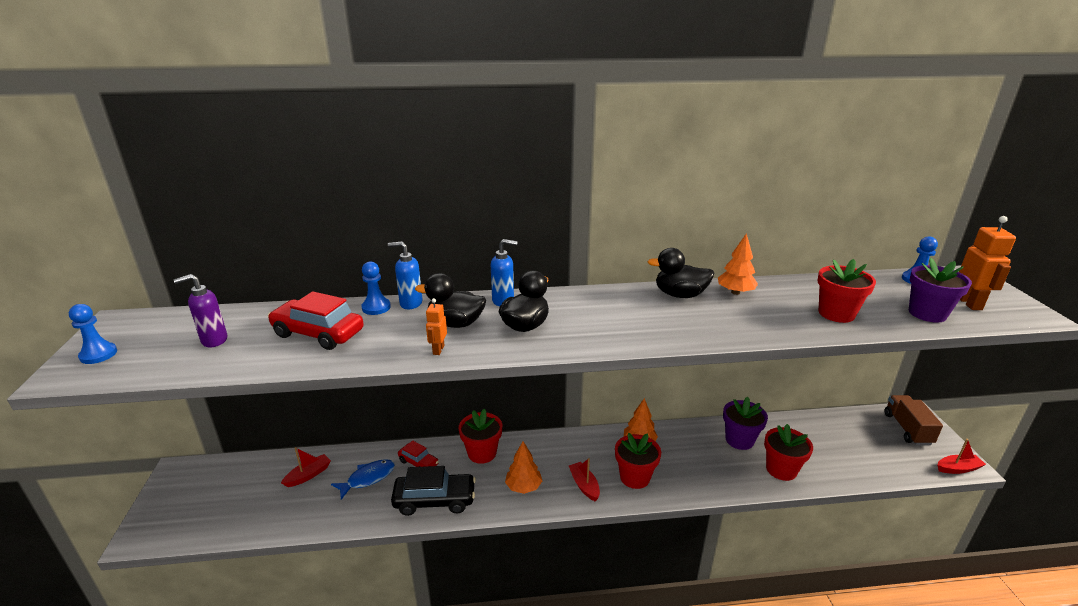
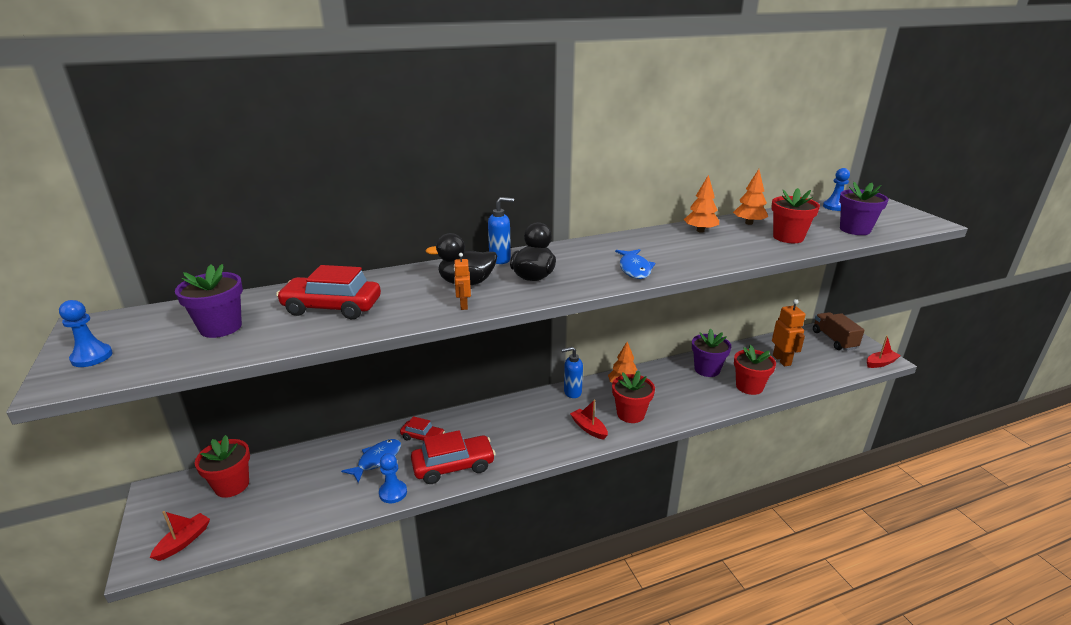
camera: 15 degrees left, 0 degrees up
(214, 340) = (221, 327): purple soap dispenser -> purple flower pot
(308, 475) = (311, 468): red boat -> red boat (183, 541)
(376, 307) = (378, 279): blue pawn -> blue pawn (393, 493)
(410, 303) = (411, 272): blue soap dispenser -> blue soap dispenser (572, 392)
(435, 500) = (453, 466): black car -> red car
(482, 453) = (482, 418): red flower pot -> red flower pot (232, 485)
(523, 487) = (534, 439): orange tree -> orange tree (748, 223)
(636, 331) = (634, 269): none -> blue fish
(680, 295) = (655, 237): black duck -> none
(969, 303) = (881, 219): orange robot -> orange robot (782, 360)

